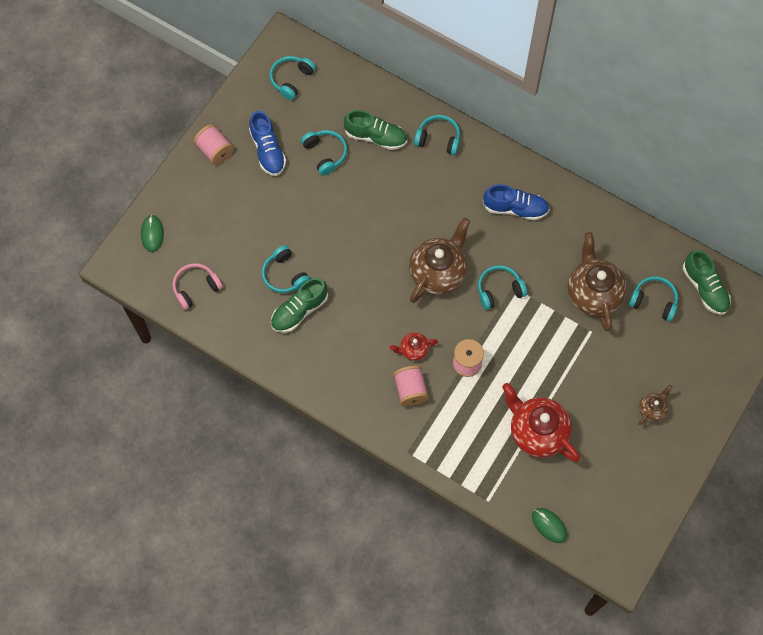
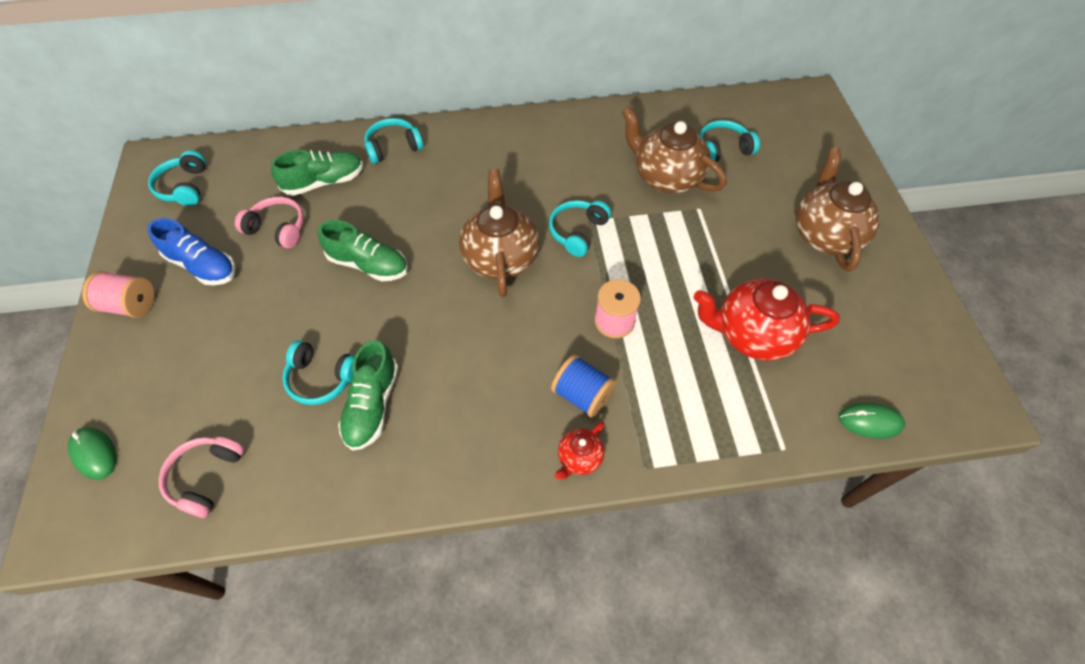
camera: 40 degrees left, 10 degrees down
(325, 154) = (278, 228): turquoise headphones -> pink headphones
(410, 390) = (582, 394): pink spool -> blue spool
(413, 350) = (545, 350): red teapot -> red teapot (579, 458)
(515, 208) = (523, 156): blue shoe -> none
(652, 409) = (825, 234): brown teapot -> brown teapot, size x2.04
(705, 288) = (750, 114): green shoe -> green shoe (368, 264)

